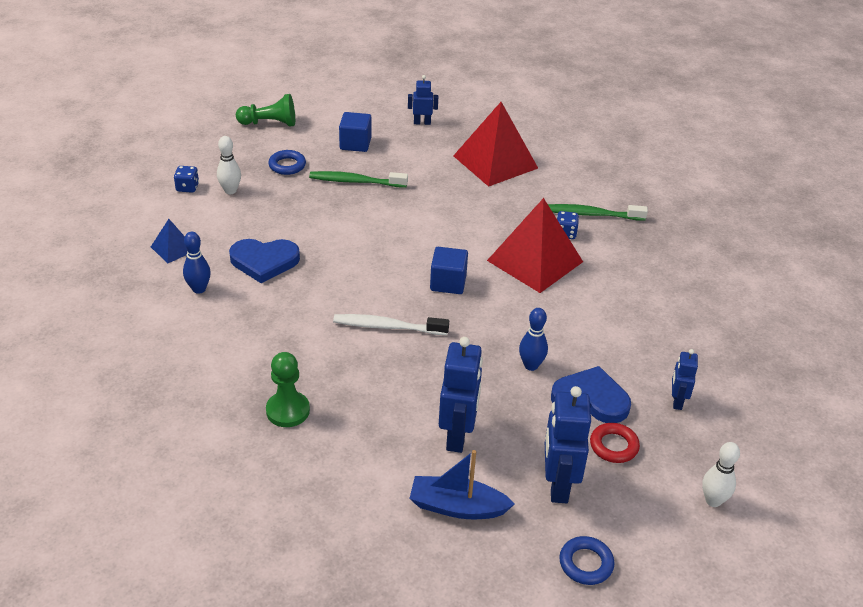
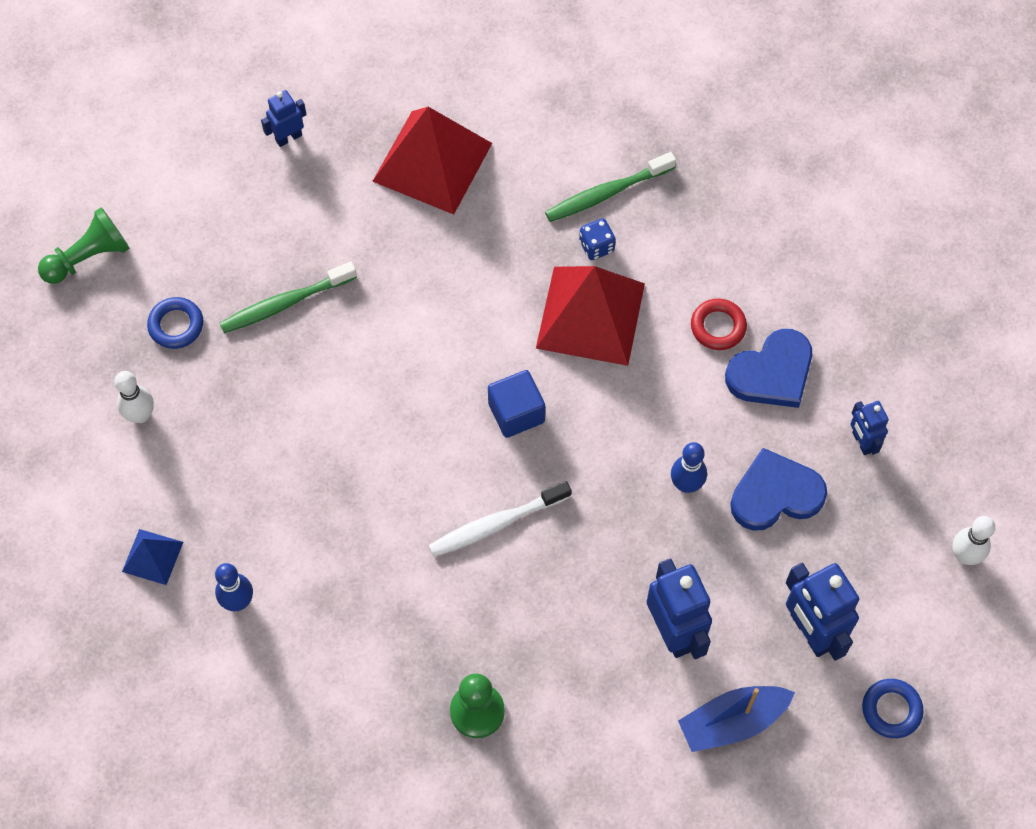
camera: 30 degrees left, 25 degrees up
(187, 187) = (81, 442): blue dice -> none
(264, 261) = (279, 510): blue heart -> blue heart (771, 373)
(355, 144) = (232, 231): blue cube -> none
(613, 446) = (834, 545): red ring -> red ring (718, 327)

